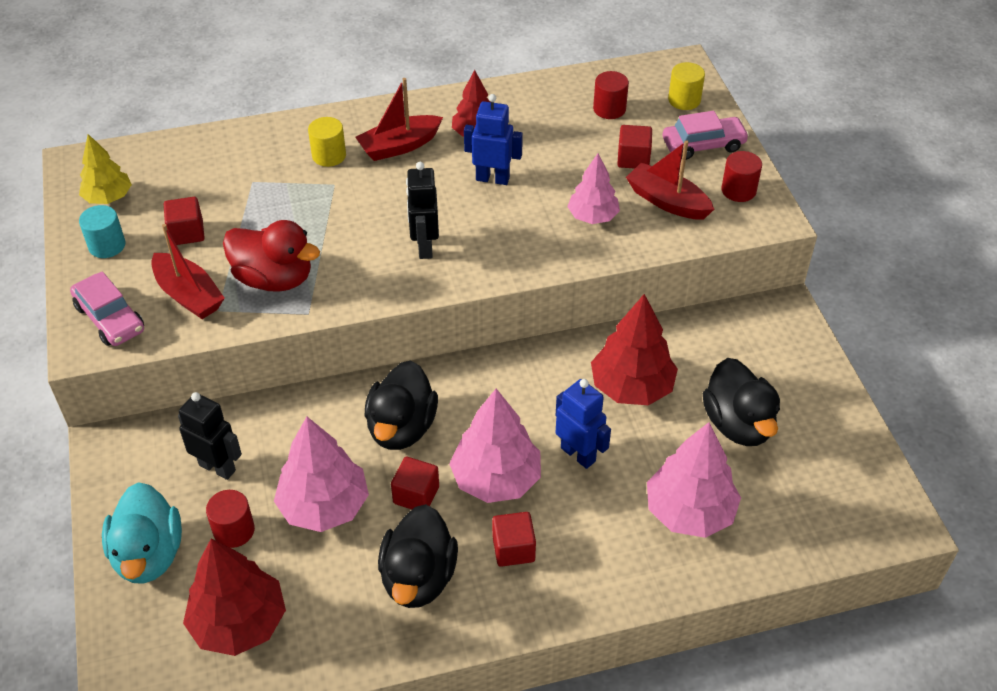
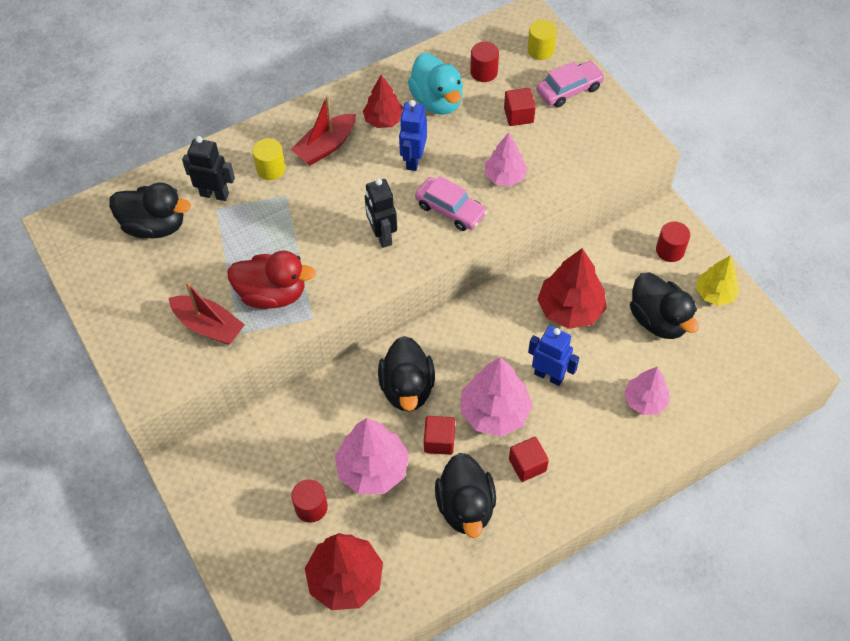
camera: 15 degrees left, 10 degrees up
(107, 245) = (120, 297): turquoise cylinder -> none
(108, 198) = (101, 252): yellow tree -> yellow tree (714, 293)
(110, 318) = (153, 363): pink car -> pink car (450, 209)
(149, 554) = (253, 544): turquoise duck -> turquoise duck (437, 101)
(177, 184) = (154, 226): none -> black duck
(187, 233) = (182, 269): red cube -> none
(217, 467) = (276, 459): black robot -> black robot (214, 194)
(492, 179) = (413, 160): blue robot -> blue robot turned 75 degrees counterclockwise
(667, 201) = (558, 149): red boat -> none
(689, 511) = (645, 400): pink tree -> pink tree, size x0.64
(738, 190) = (609, 126): red cylinder -> red cylinder (670, 250)

